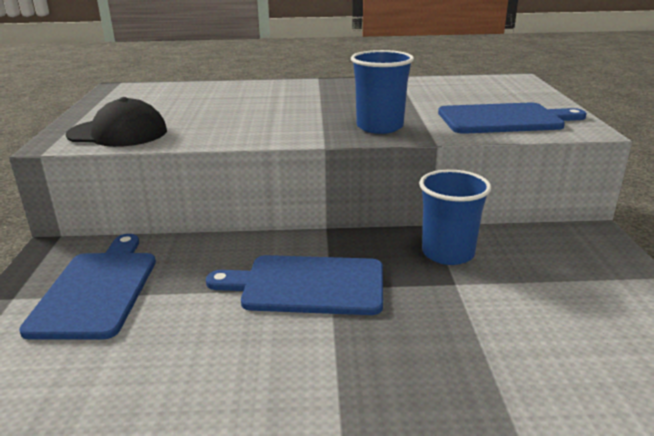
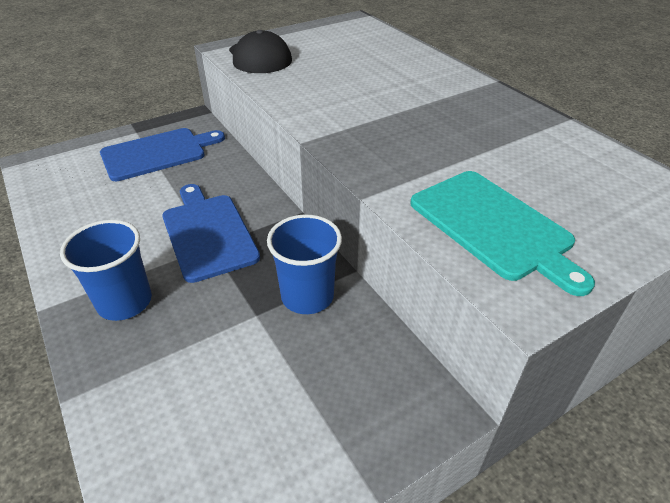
camera: 60 degrees right, 15 degrees up
(379, 127) = (381, 154): blue cup -> blue cup (125, 302)
(504, 119) = (494, 226): blue cutting board -> turquoise cutting board

